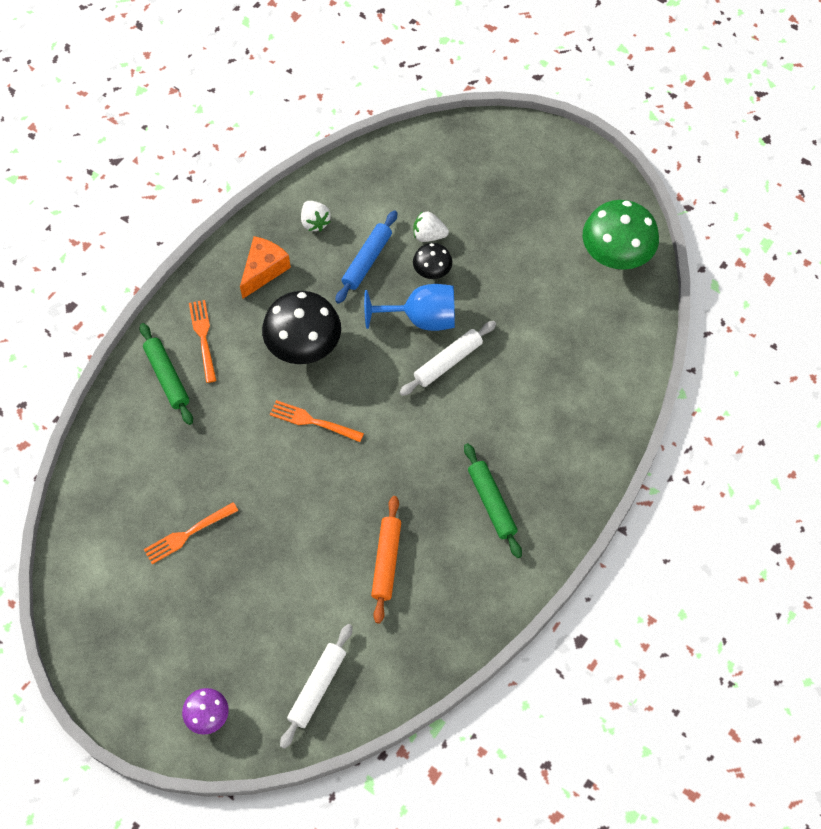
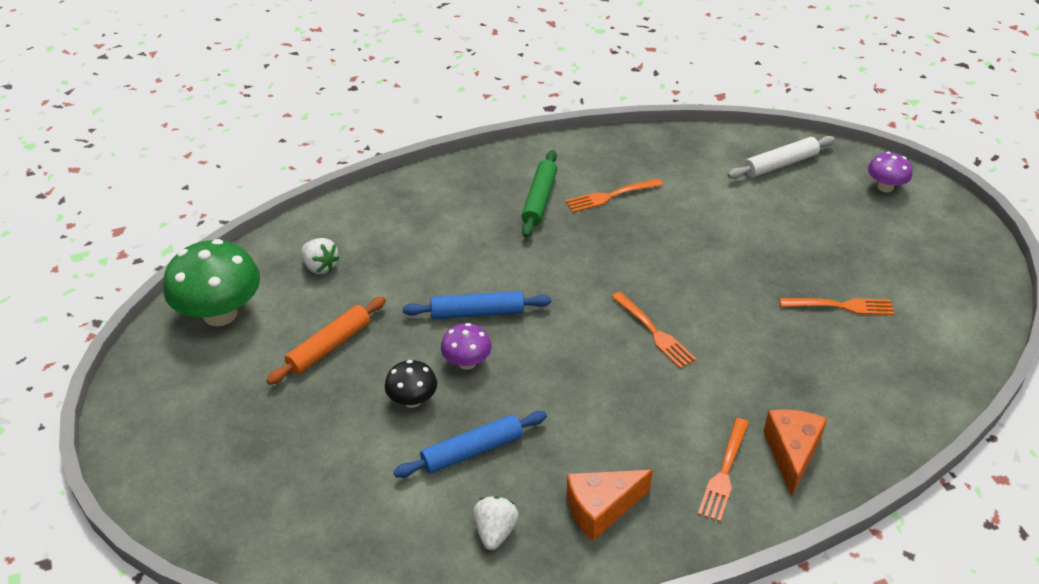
camera: 145 degrees left, 20 degrees down
(167, 377) = (791, 453): green rolling pin -> orange cheese
(304, 346) = (613, 402): black mushroom -> none
(386, 561) = (664, 206): orange rolling pin -> orange rolling pin (329, 346)
(421, 318) = (467, 362): blue goblet -> purple mushroom
(429, 235) = (379, 439): white strawberry -> white strawberry (320, 266)
(438, 545) = (611, 196): none -> orange fork
(448, 362) = (477, 313): white rolling pin -> blue rolling pin

